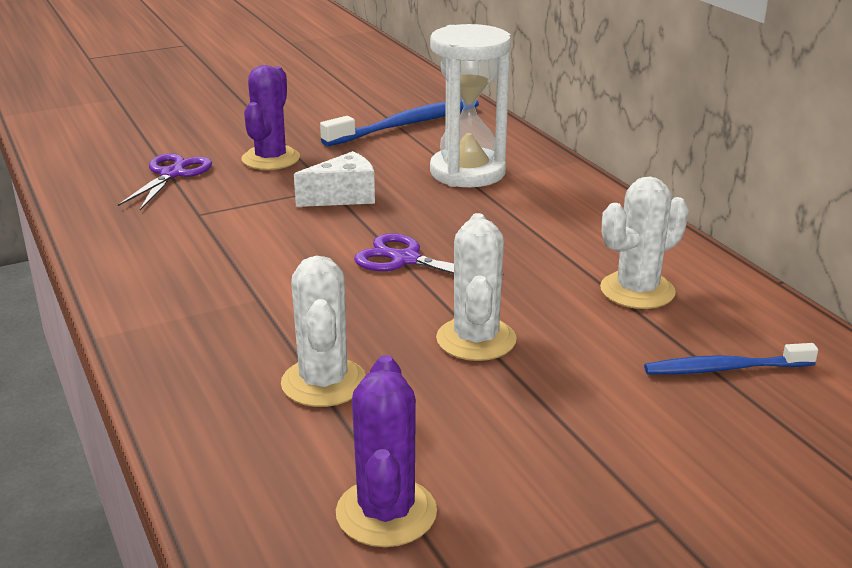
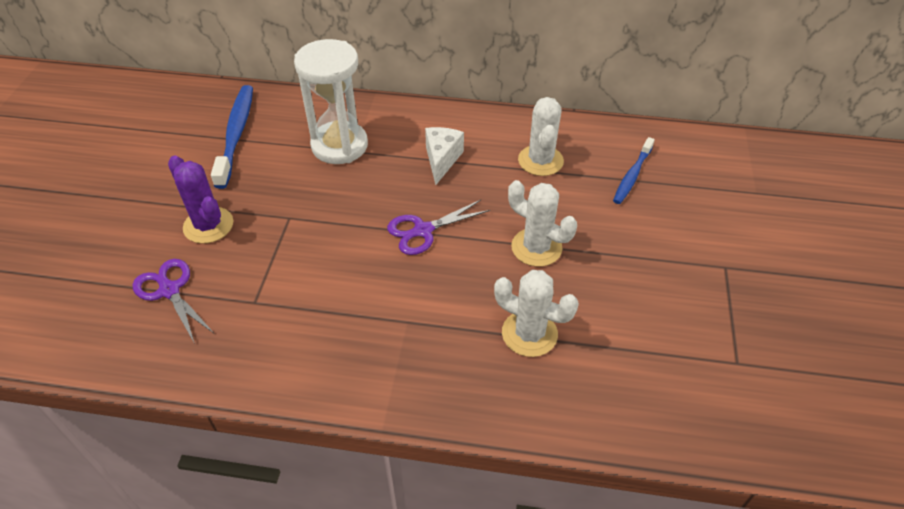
camera: 55 degrees left, 20 degrees up
(343, 197) = (310, 217): white cheese -> white cheese (441, 160)
(386, 512) = (664, 363): purple cactus -> none

